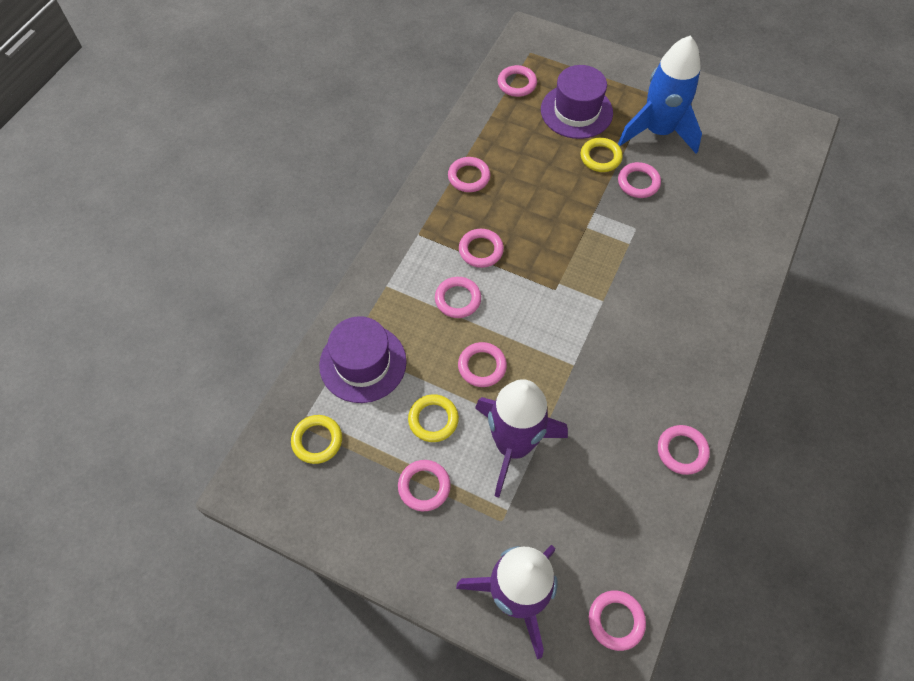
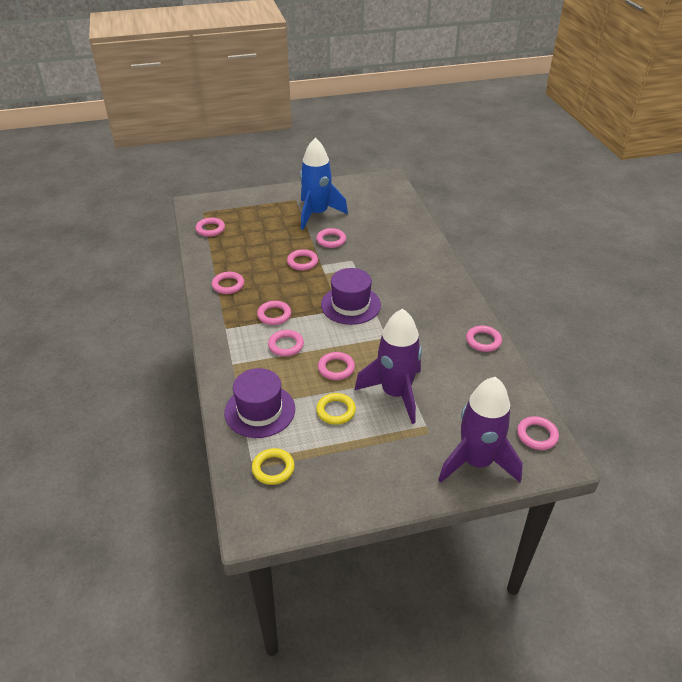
camera: 40 degrees left, 20 degrees down
(424, 486) = (367, 446): pink ring -> pink ring (302, 262)
(576, 111) = (261, 226): purple hat -> purple hat (350, 305)
(600, 157) = (298, 239): yellow ring -> none

